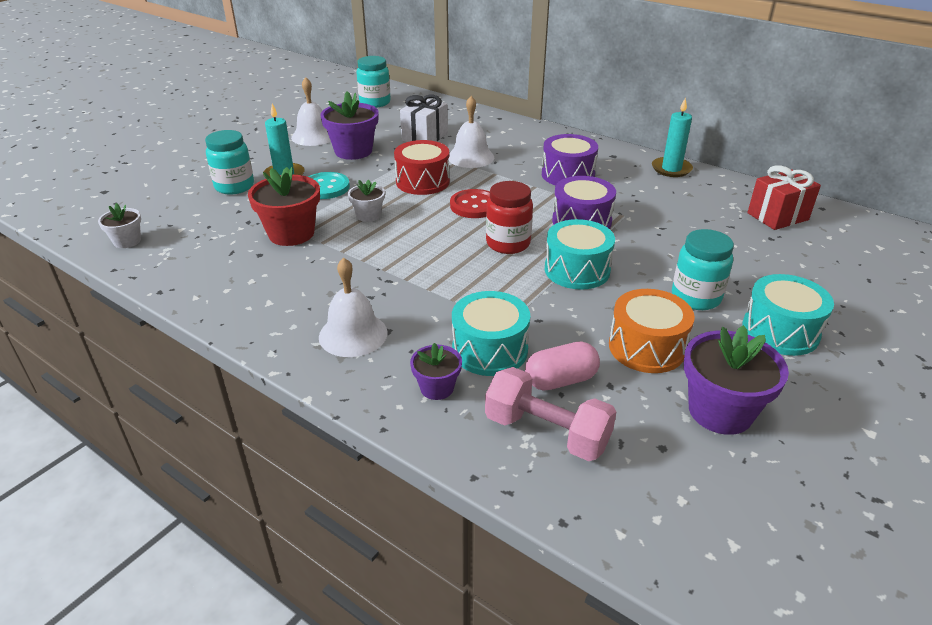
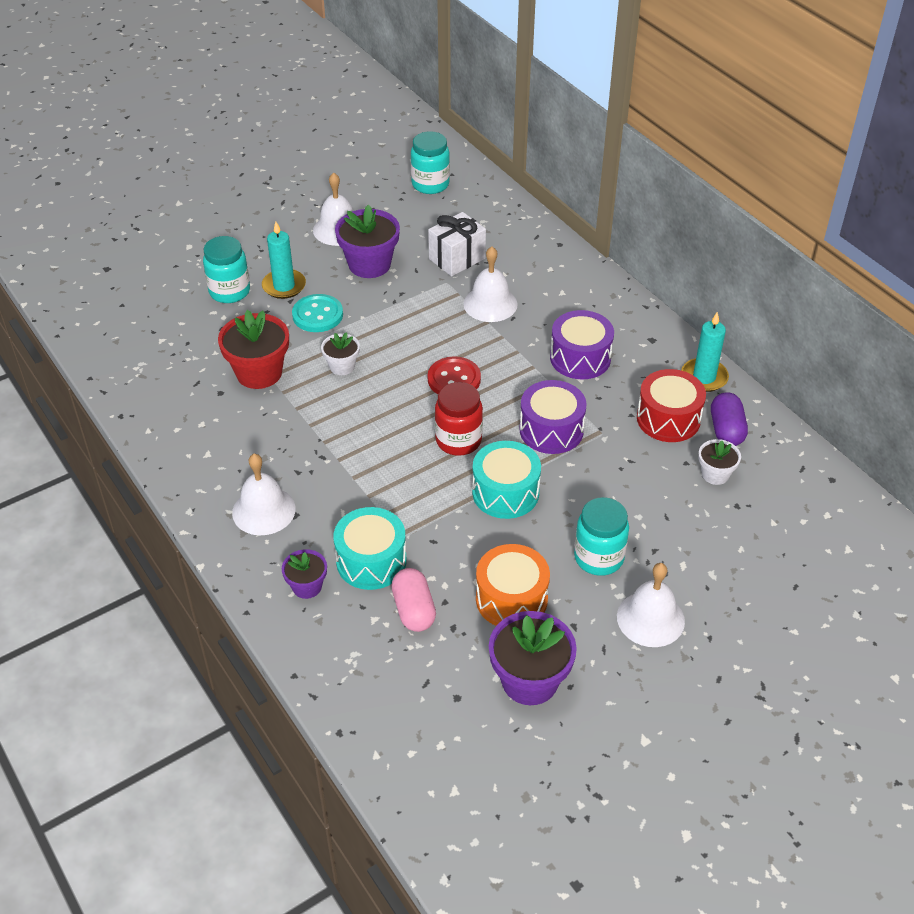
camera: 20 degrees right, 10 degrees up
(127, 241) = (110, 344): white flower pot -> white flower pot (715, 474)
(422, 182) = (419, 330): red drum -> red drum (668, 419)
(547, 432) = (372, 655): pink dumbbell -> none
(560, 380) = (414, 610): pink capsule -> pink capsule turned 75 degrees clockwise
(717, 195) = (726, 430): none -> purple capsule
(777, 216) = (769, 478): red gift -> none
(780, 331) = (650, 618): turquoise drum -> white bell

